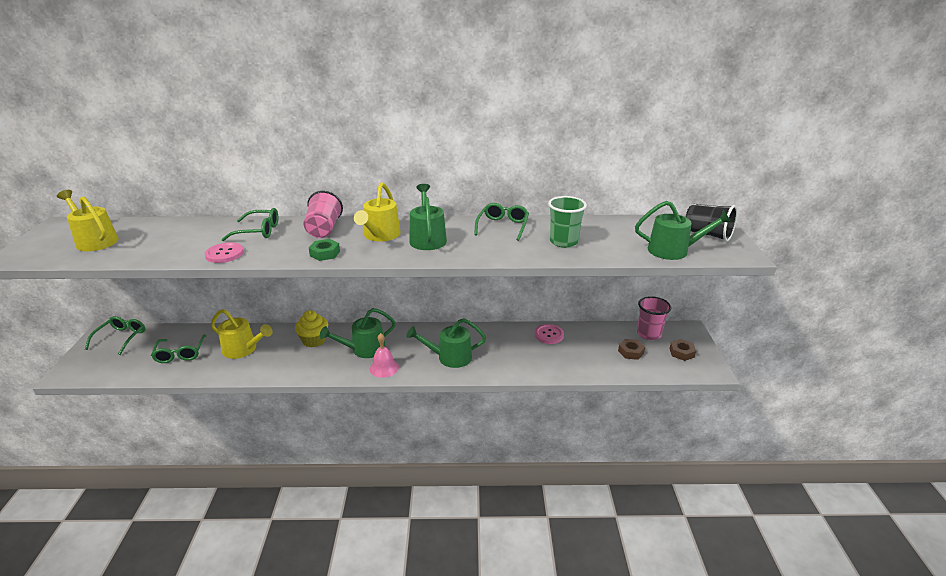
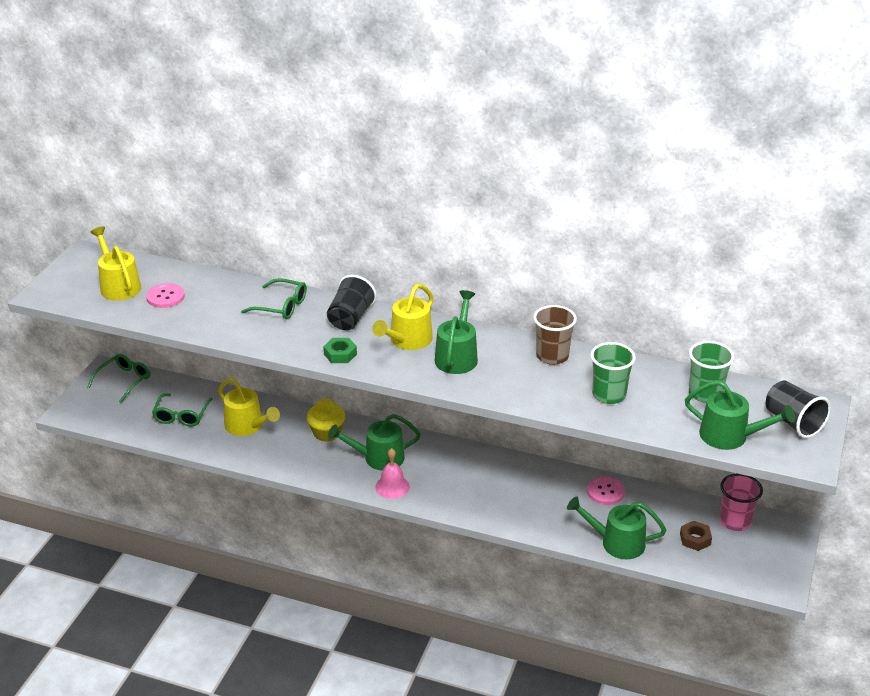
camera: 20 degrees right, 5 degrees up
(224, 254) = (240, 332): pink button -> pink button (165, 297)
(324, 229) = (350, 318): pink cup -> black cup
(450, 357) = (472, 492): green watering can -> green watering can (617, 543)
(503, 226) = (552, 356): green glasses -> brown cup
(632, 229) = (705, 394): none -> green cup
(681, 352) = (760, 556): brown nut -> none

